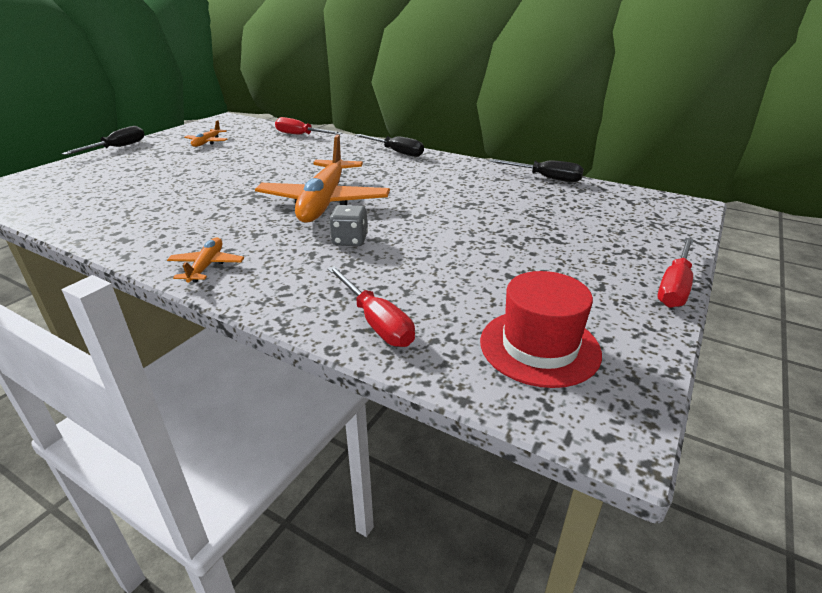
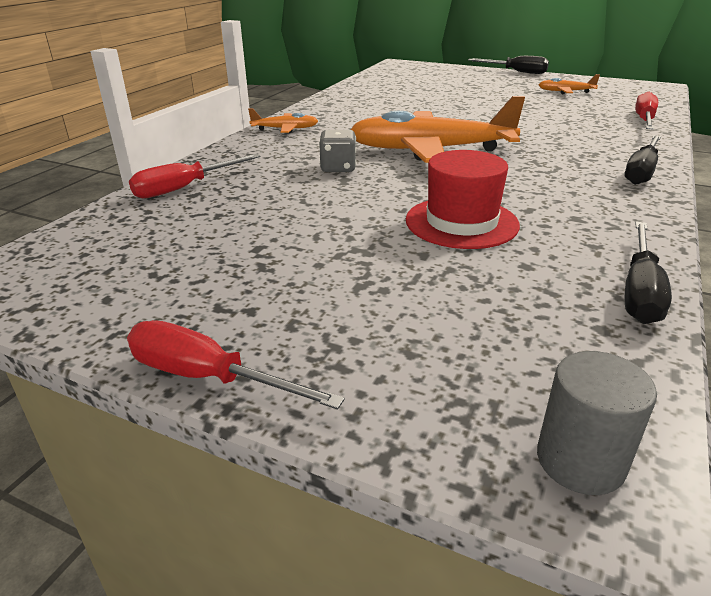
camera: 85 degrees right, 0 degrees up
(539, 347) = (112, 257): red hat -> red hat (461, 222)
(674, 207) = (580, 461): none -> grey cylinder

